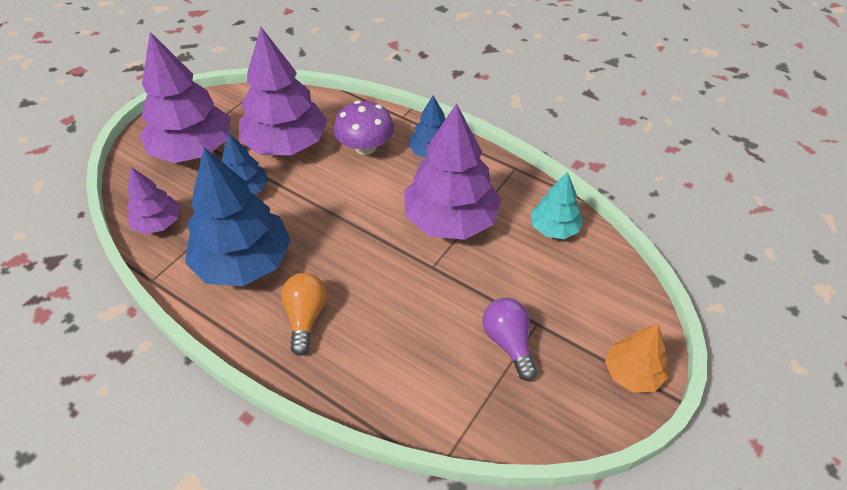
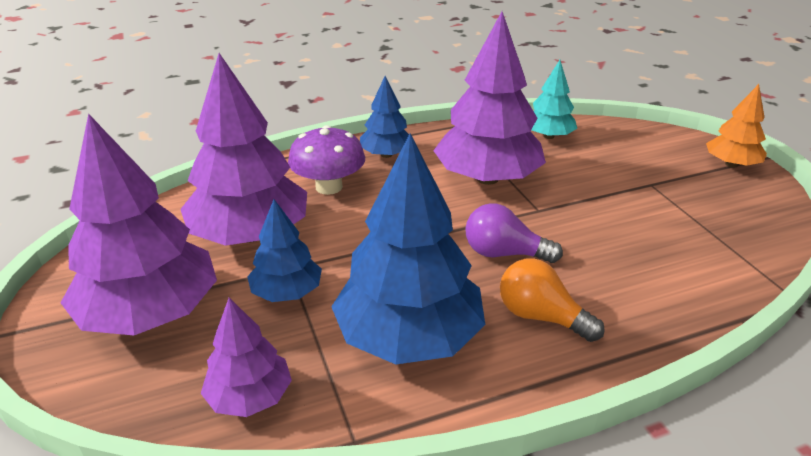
camera: 55 degrees left, 15 degrees down
(508, 343) = (664, 205): purple light bulb -> purple light bulb (504, 253)

